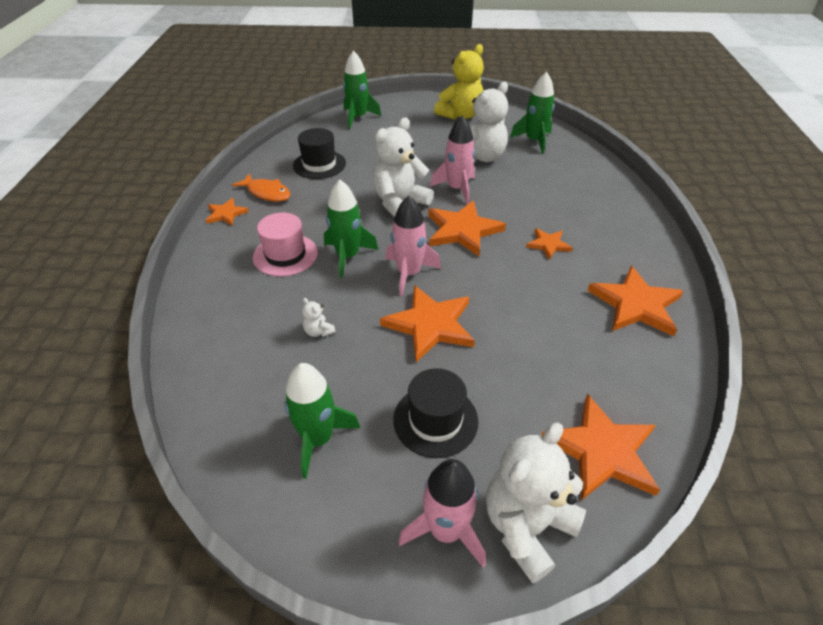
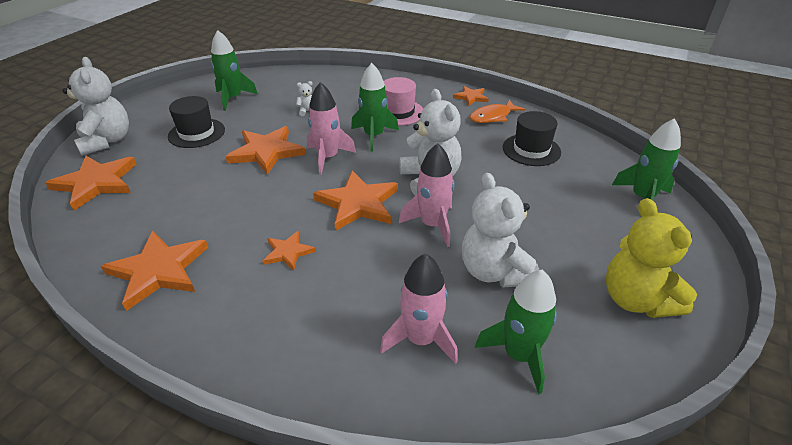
camera: 115 degrees right, 5 degrees down
(446, 530) = (140, 119): pink rocket -> pink rocket (421, 339)

